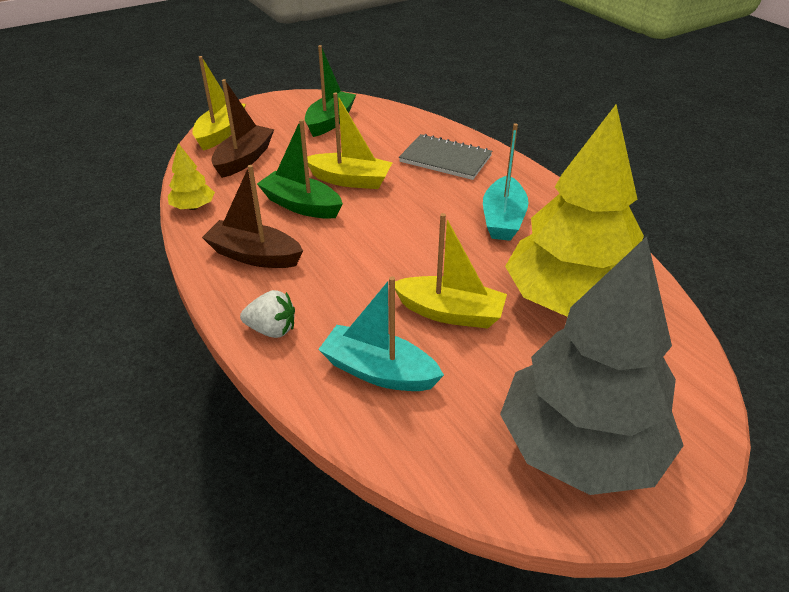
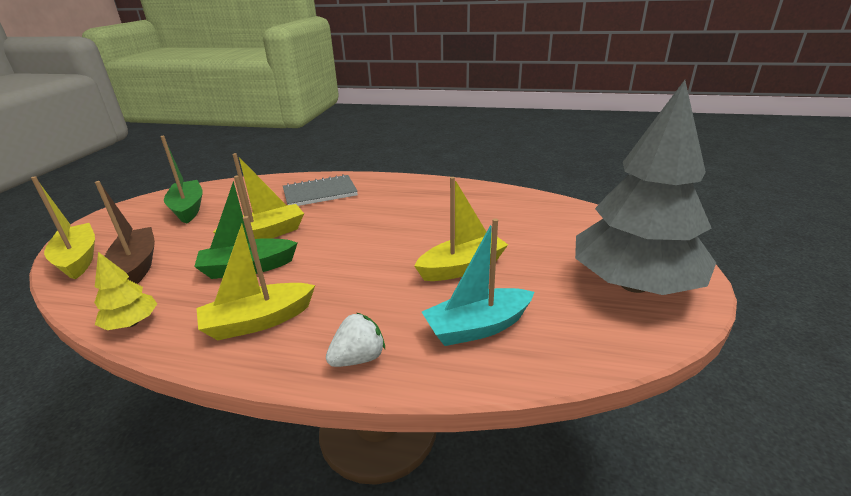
camera: 45 degrees left, 10 degrees down
(254, 255) = (258, 321): brown boat -> yellow boat
(503, 219) = (409, 206): turquoise boat -> none
(569, 300) = (510, 223): yellow tree -> none

